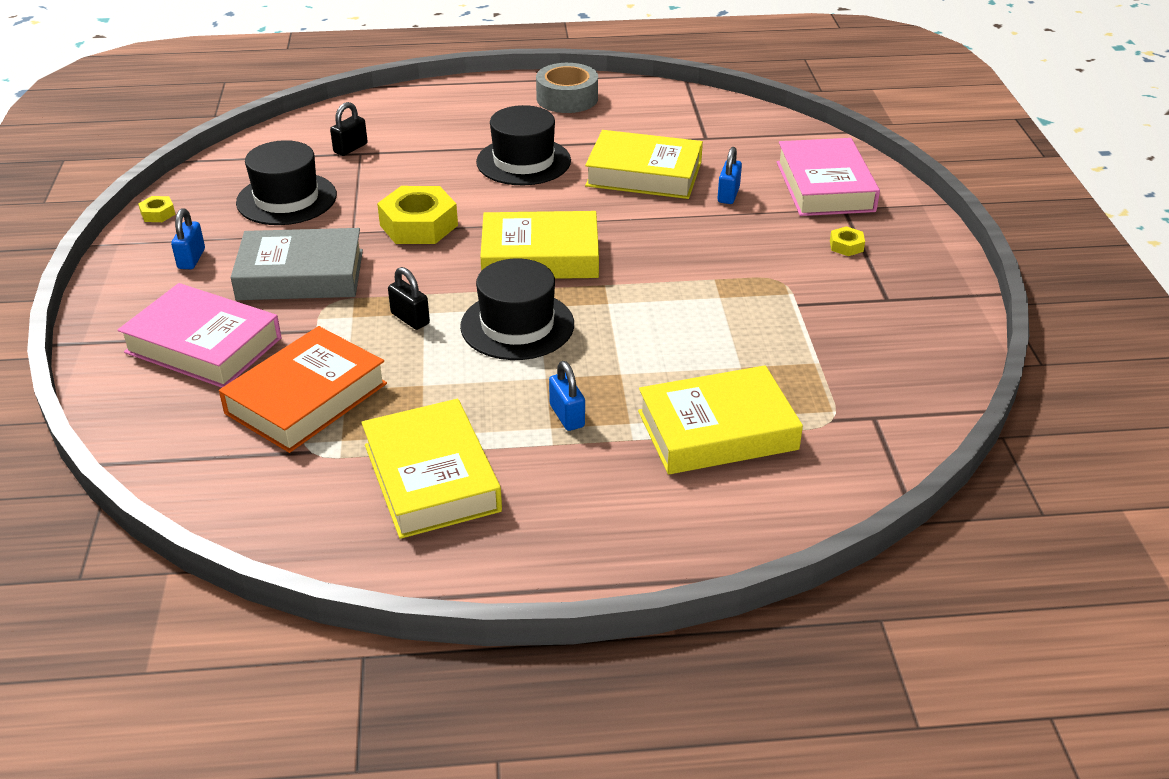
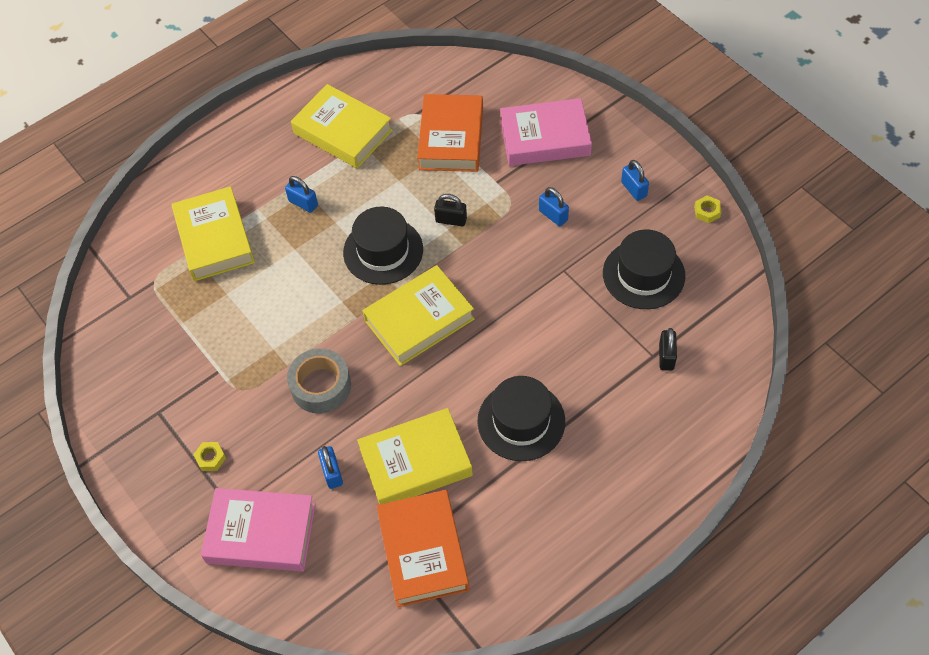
camera: 150 degrees right, 20 degrees up
(300, 275) = (553, 215): grey book -> blue padlock
(419, 225) = (527, 302): yellow nut -> none
(567, 98) = (565, 543): grey tape -> grey tape (321, 386)
(686, 131) = (423, 551): none -> orange book
(717, 430) = (215, 238): yellow book -> yellow book turned 60 degrees counterclockwise
(824, 186) = (261, 533): pink book -> pink book turned 45 degrees counterclockwise

